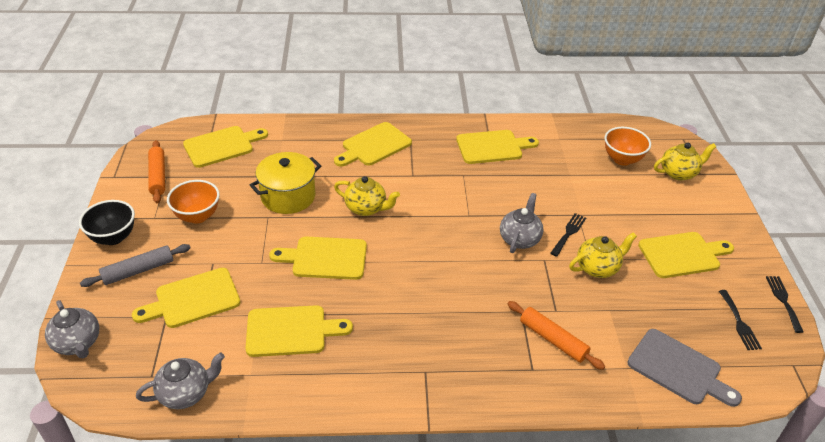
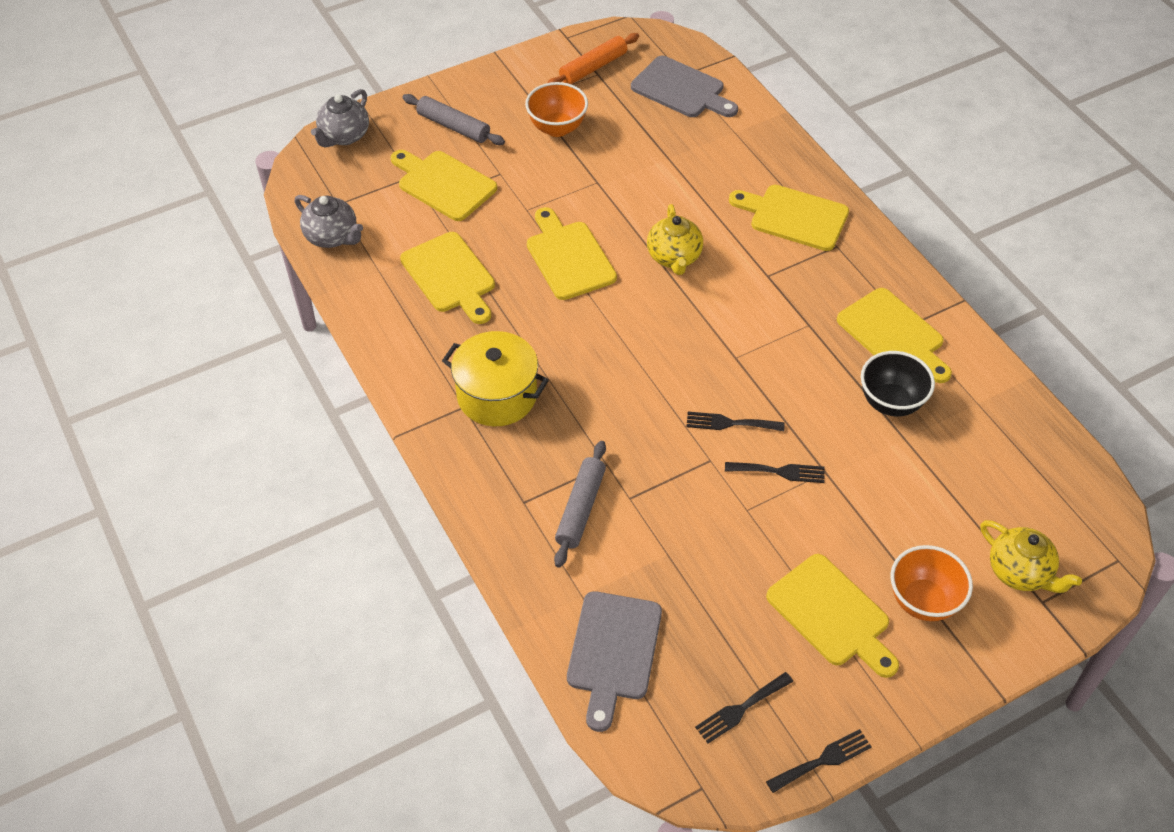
camera: 65 degrees right, 10 degrees up
(113, 237) = (483, 85): black bowl -> black bowl (890, 403)
(222, 146) = (681, 89): yellow cutting board -> grey cutting board
(288, 196) = (642, 183): yellow pot -> yellow pot (497, 395)
(519, 239) = (730, 423): grey teapot -> black fork
(553, 340) = (580, 508): orange rolling pin -> grey rolling pin
(598, 268) = (735, 521): yellow teapot -> none
(622, 159) = (993, 492): orange bowl -> orange bowl (923, 601)

